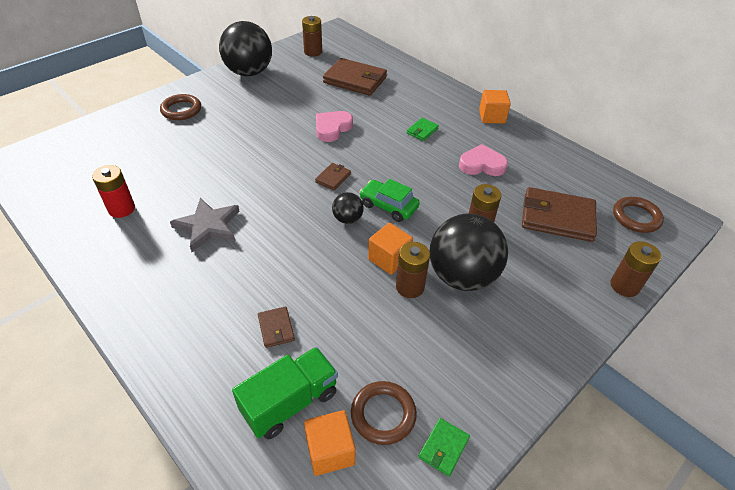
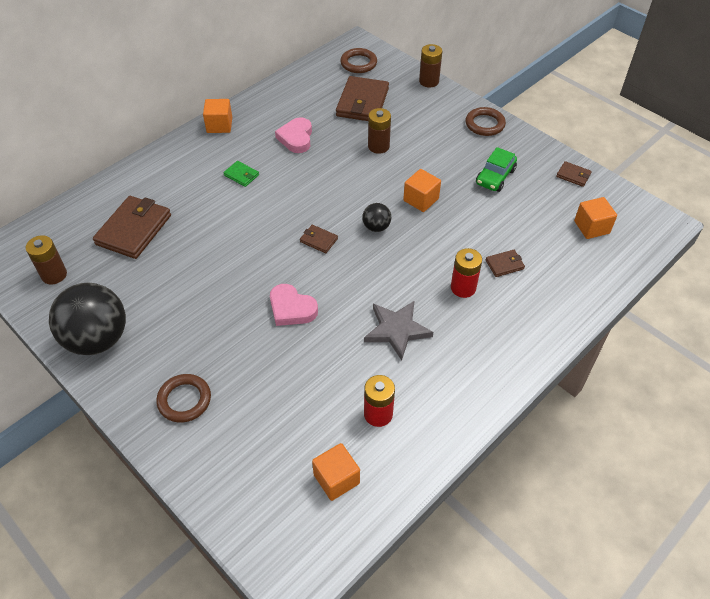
camera: 90 degrees left, 5 degrees up
(74, 182) = (336, 479): none -> orange cube
(249, 284) = (463, 288): none -> red battery
(290, 402) = (564, 250): green truck -> none
(332, 128) = (234, 245): pink heart -> pink heart (291, 308)
(383, 414) = (559, 202): brown ring -> brown ring (485, 124)
(388, 206) = (357, 200): green car -> green car (495, 177)
(410, 287) = (448, 188): brown battery -> none
(443, 448) = (573, 175): green wallet -> brown wallet
(462, 276) = (433, 159): black ball -> none

